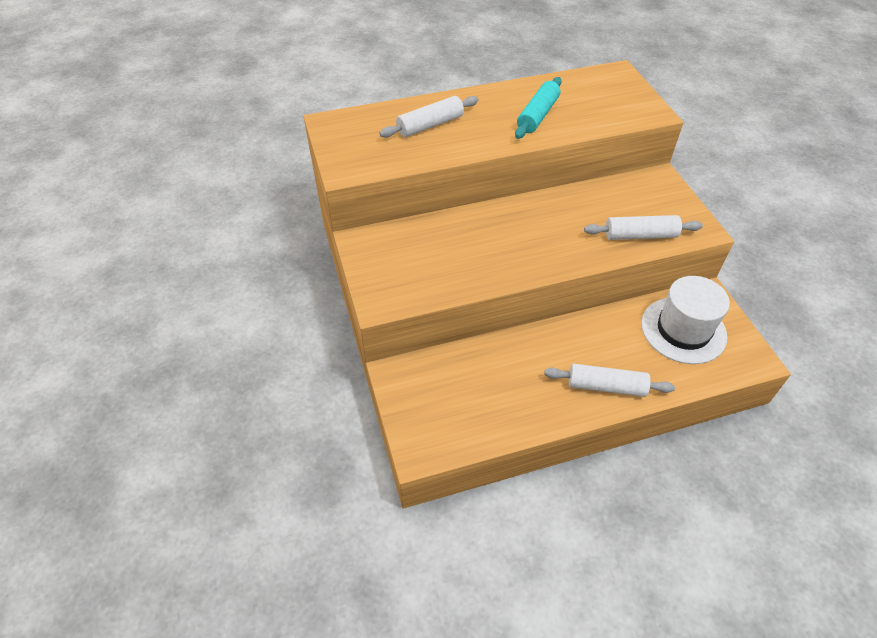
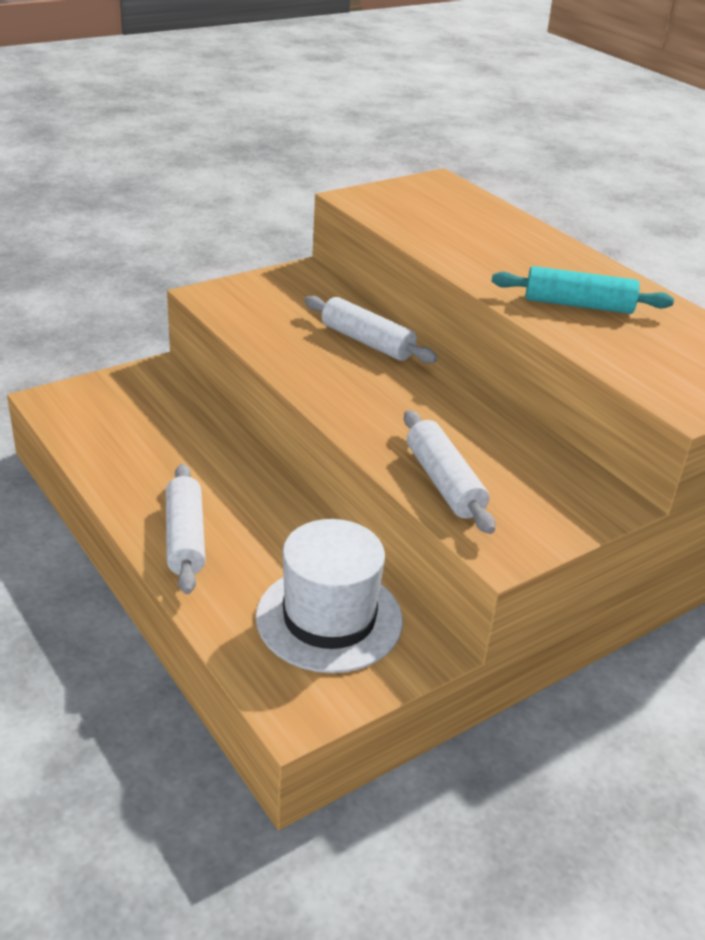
camera: 70 degrees right, 15 degrees down
(430, 125) = (485, 235): white rolling pin -> white rolling pin (367, 342)

